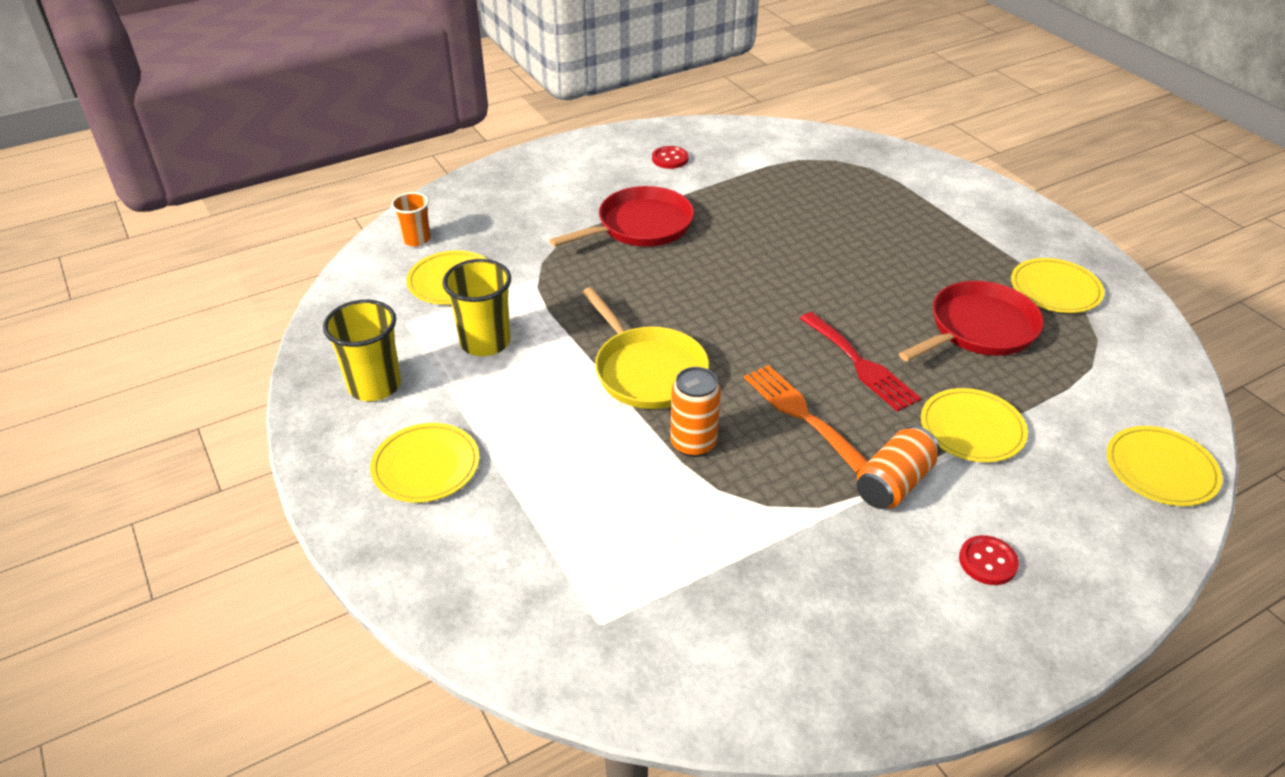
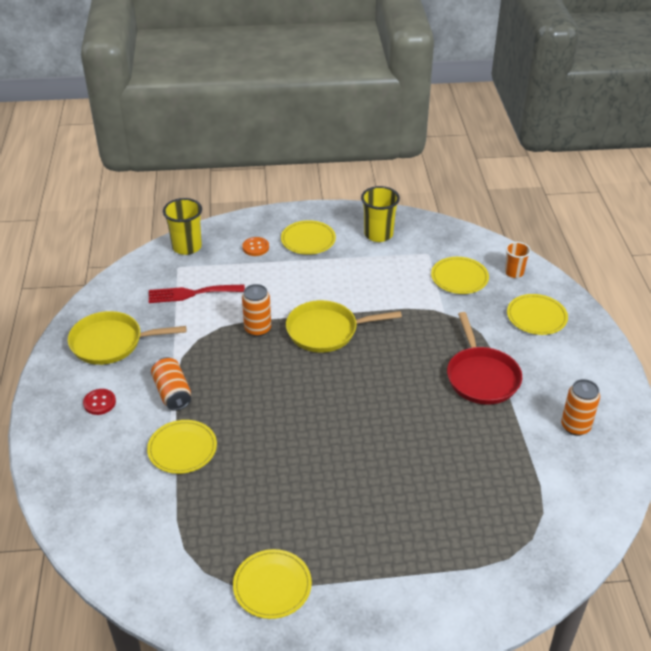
camera: 115 degrees right, 0 degrees up
(482, 529) = (255, 247): none -> orange button
(485, 342) = (391, 277): yellow cup -> yellow cup (187, 247)
(670, 159) = (575, 426): red button -> orange can
(801, 413) = (248, 379): orange fork -> none
(860, 364) = (269, 425): red fork -> red fork (191, 293)
(861, 621) = (110, 343): none -> yellow pan
(979, 329) = (261, 506): red pan -> none
(1161, 469) = (85, 520): yellow plate -> yellow plate (536, 316)

